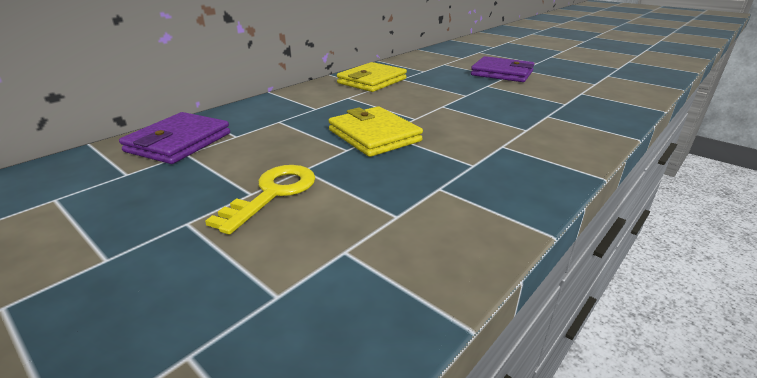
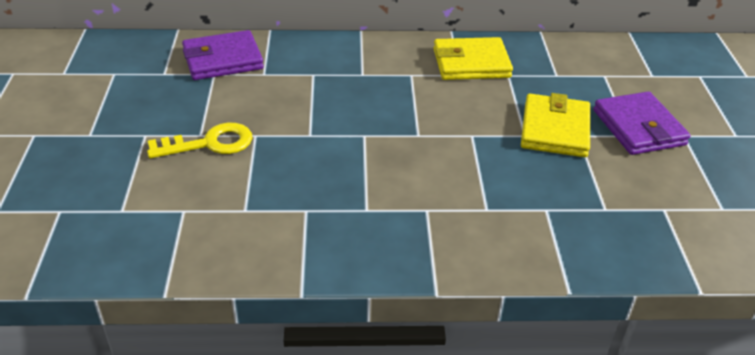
camera: 45 degrees right, 10 degrees up
(374, 136) = (350, 134): yellow wallet -> yellow wallet (555, 130)

